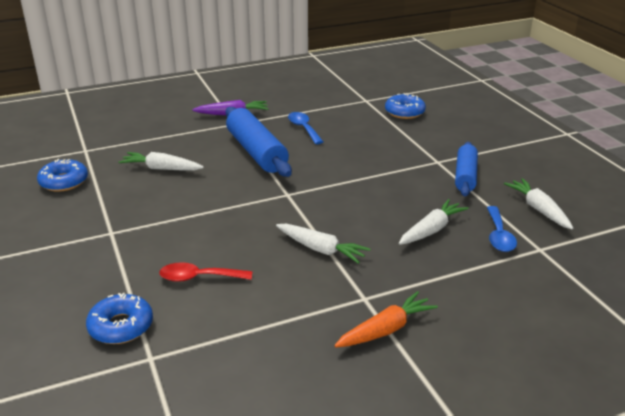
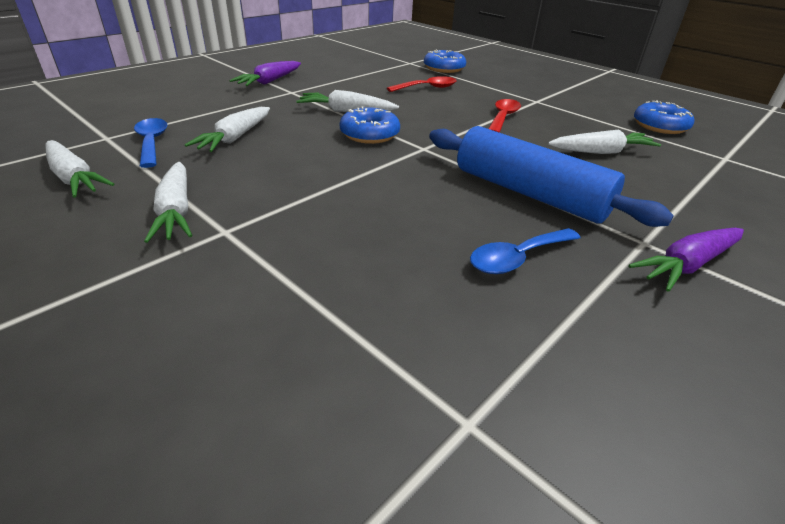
camera: 155 degrees right, 5 degrees up
(181, 215) = (503, 117): none -> red spoon
(303, 128) = (517, 258): blue spoon -> blue spoon turned 105 degrees clockwise
(386, 329) = (269, 81): orange carrot -> purple carrot
(404, 112) = (324, 386): blue donut -> blue donut (369, 134)
(465, 176) = (176, 211): blue rolling pin -> white carrot

